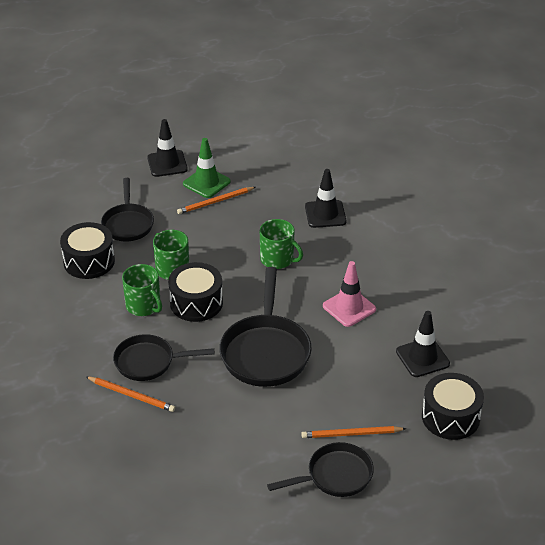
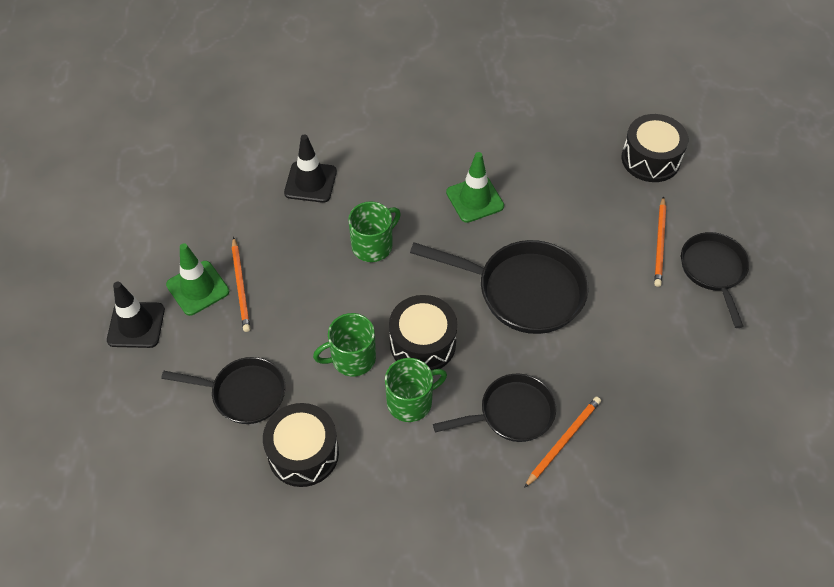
camera: 75 degrees left, 15 degrees up
(148, 362) = (511, 413): black pan -> black pan turned 120 degrees counterclockwise
(349, 308) = (475, 199): pink traffic cone -> green traffic cone
(422, 358) = (565, 158): black traffic cone -> none

